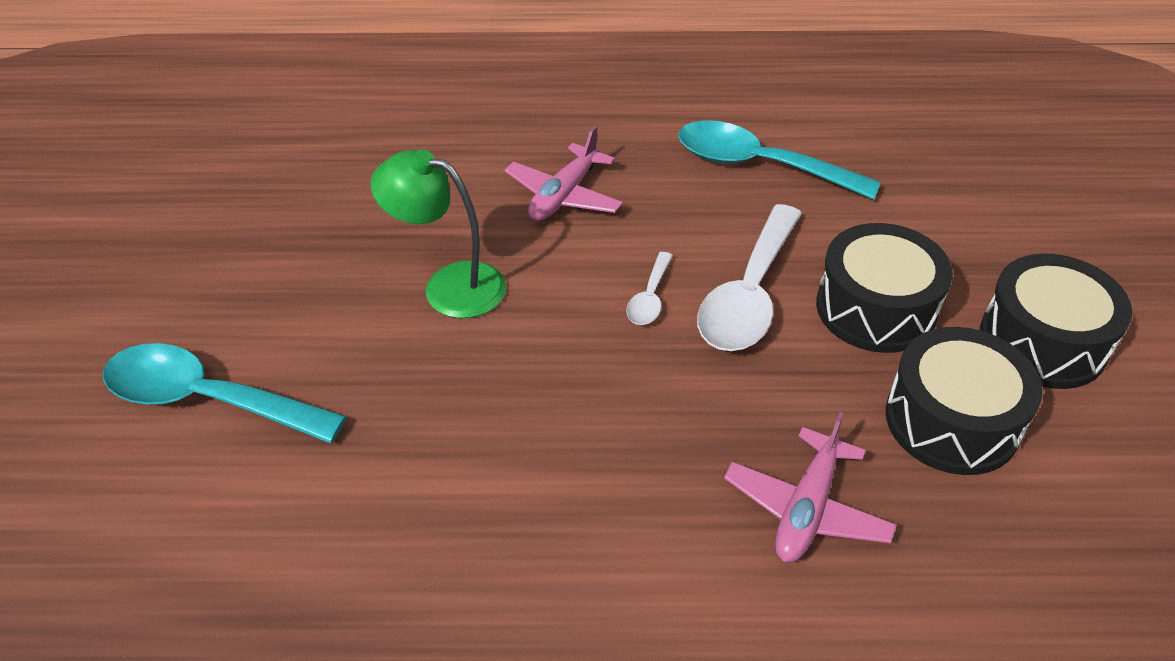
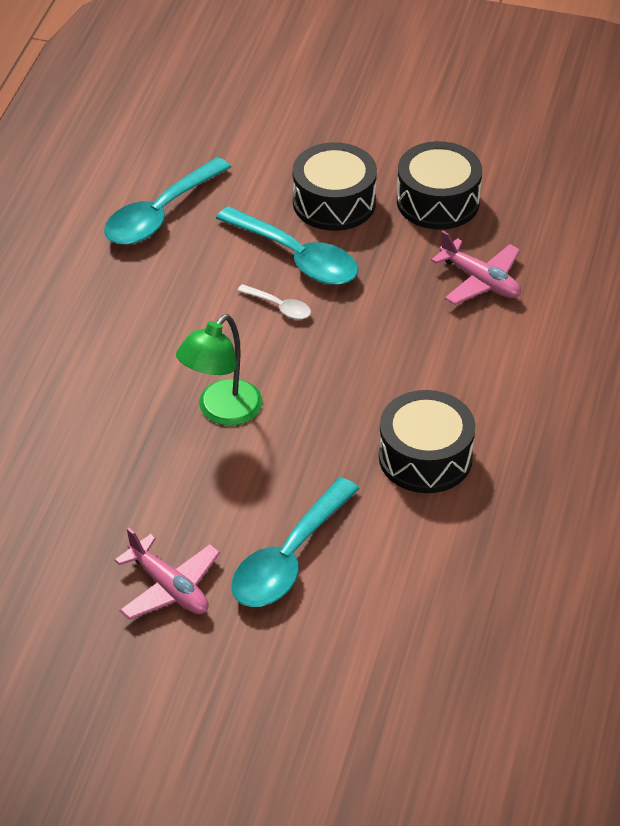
camera: 75 degrees left, 0 degrees up
(564, 195) = (145, 329): pink plane -> pink plane (169, 588)
(749, 295) = (297, 257): white spoon -> turquoise spoon
(1042, 341) = (391, 141): black drum -> black drum (425, 457)

